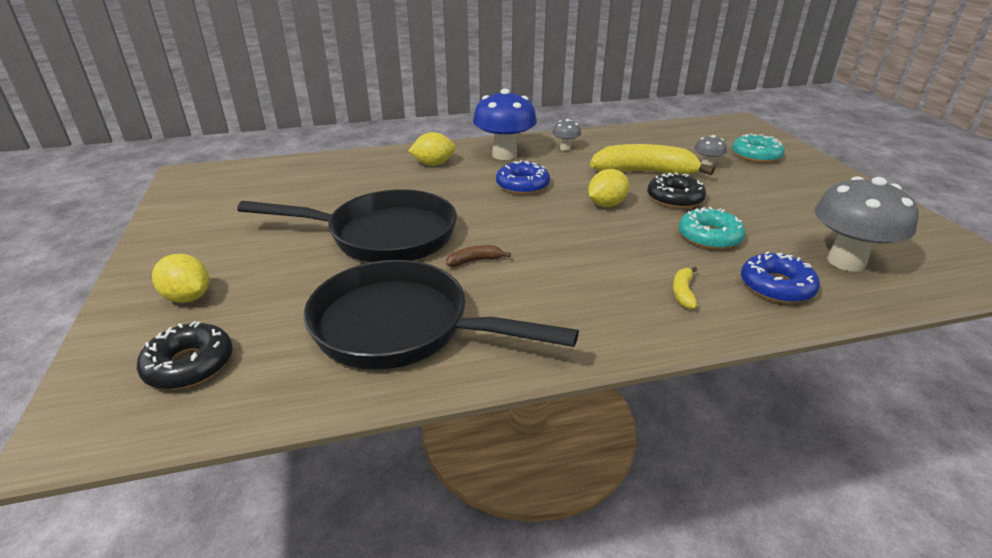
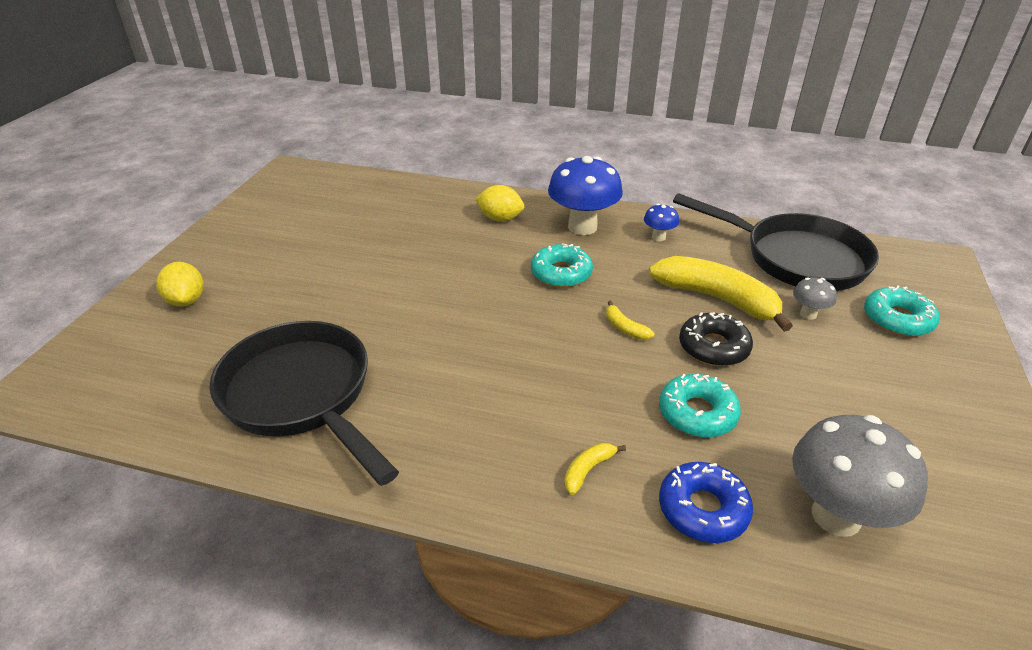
camera: 30 degrees right, 5 degrees up
(189, 365) = (137, 365): black donut -> none
(383, 236) = (377, 291): black pan -> black pan (795, 258)
(474, 261) = (426, 349): brown banana -> none
(522, 185) = (561, 273): blue donut -> turquoise donut
(565, 148) = (658, 237): grey mushroom -> blue mushroom
(606, 204) = (625, 328): yellow lemon -> yellow banana

